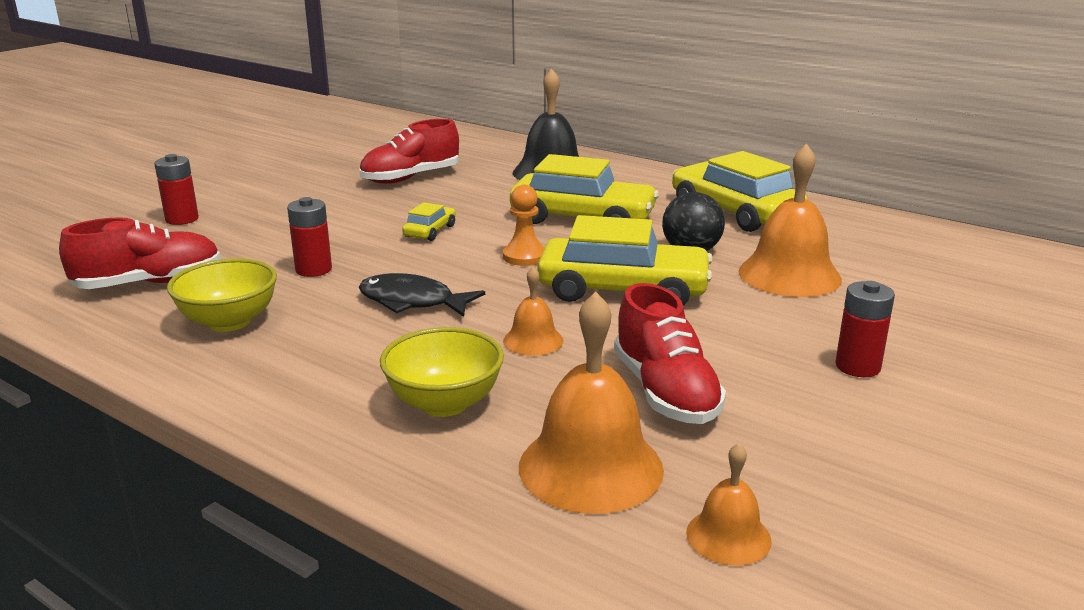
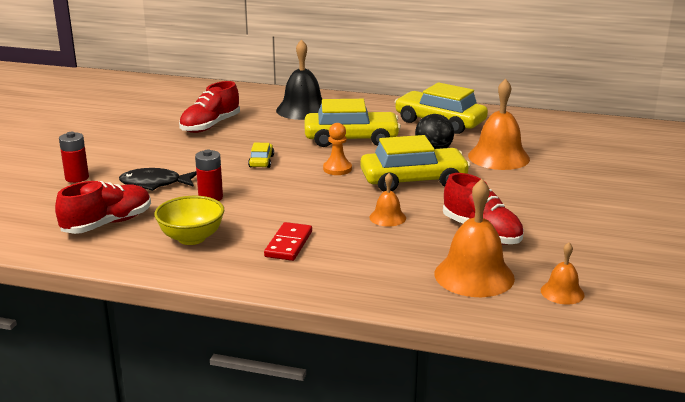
camera: 20 degrees left, 0 degrees up
(349, 355) = (288, 244): none -> red domino
(412, 302) = (295, 207): black fish -> black fish (155, 184)
(444, 403) = (369, 259): yellow bowl -> none
(857, 367) = (567, 202): red battery -> none

